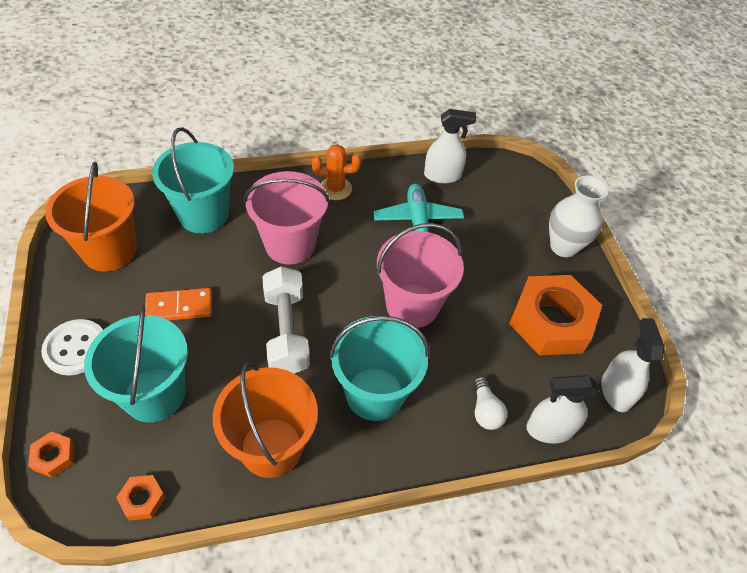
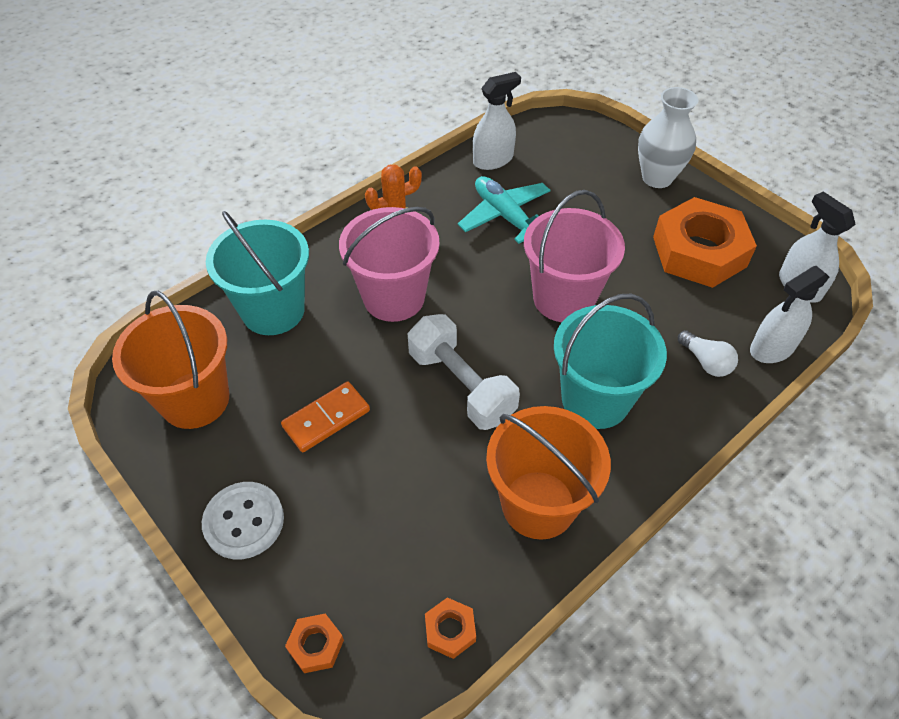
camera: 25 degrees left, 0 degrees up
(154, 394) = (374, 520): turquoise bucket -> none

